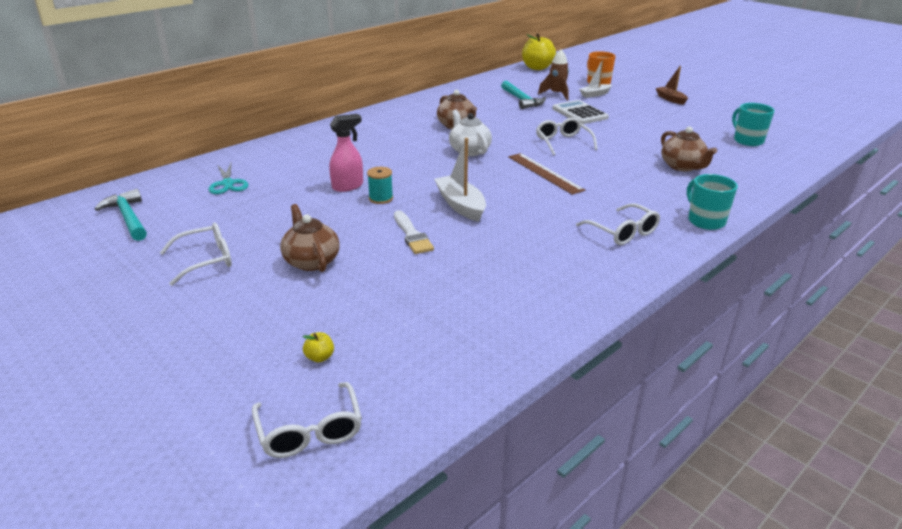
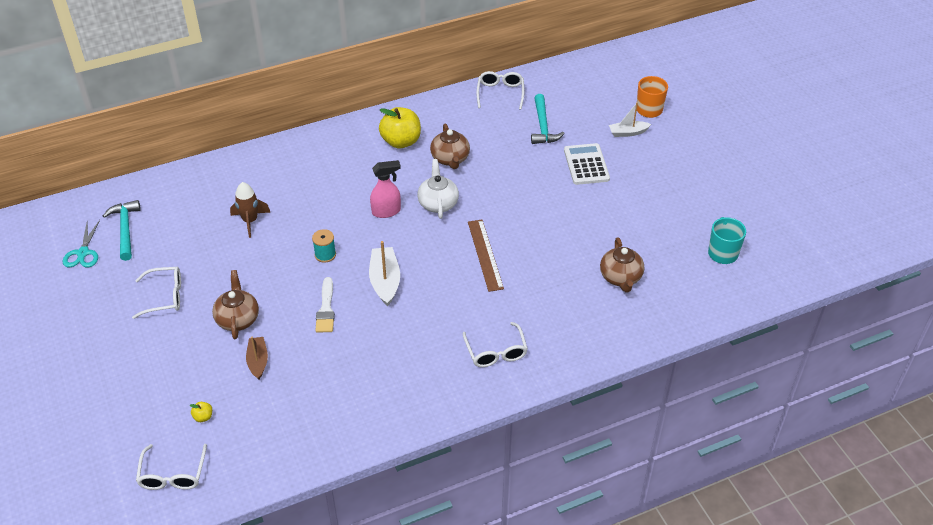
camera: 20 degrees right, 15 degrees up
(228, 184) = (212, 202): turquoise scissors -> turquoise scissors (83, 253)
(348, 186) = (306, 231): pink spray bottle -> pink spray bottle (386, 211)
(537, 68) = (602, 63): yellow apple -> yellow apple (401, 141)
(556, 94) = (587, 123): brown rocket -> brown rocket (250, 221)
(563, 142) = (534, 211): white glasses -> white glasses (500, 93)
(670, 99) = (704, 160): brown boat -> brown boat (258, 361)
(705, 221) = (578, 357): turquoise mug -> none

